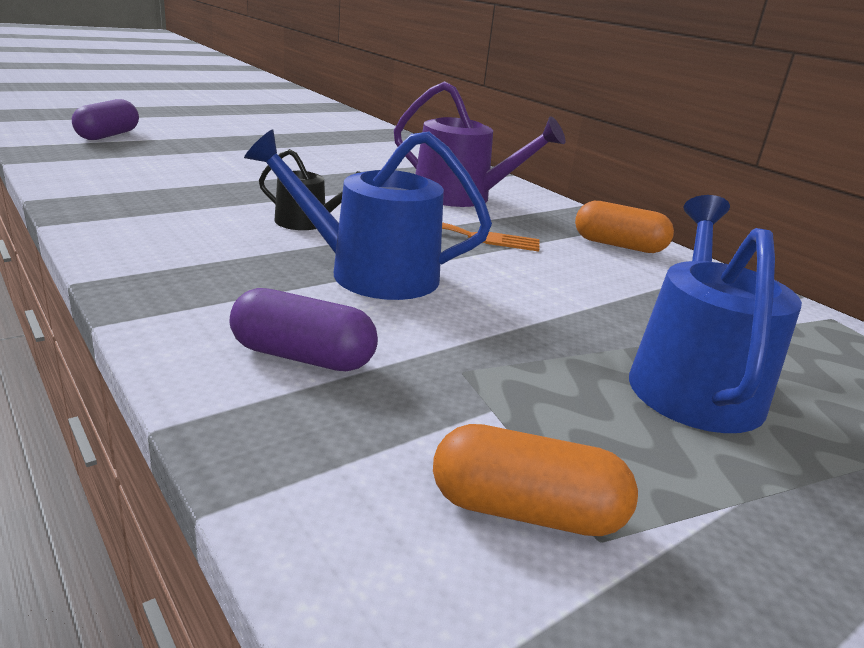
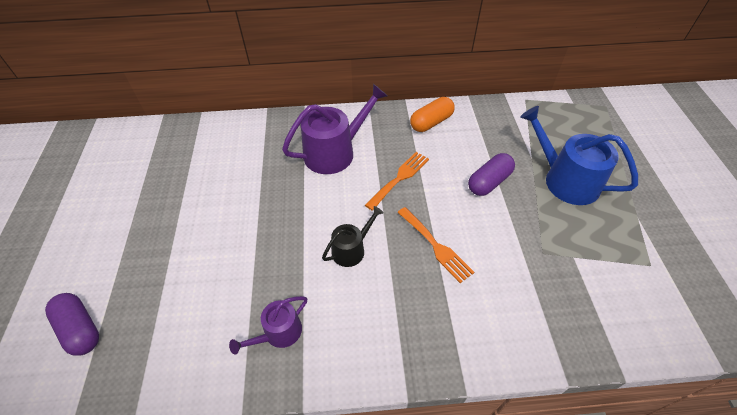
camera: 55 degrees left, 25 degrees up
(146, 202) = (278, 333): none -> purple watering can
(302, 356) = (519, 309): purple capsule -> purple capsule (489, 182)
(371, 273) = (436, 246): blue watering can -> orange fork
(526, 511) = (635, 278): orange capsule -> none

